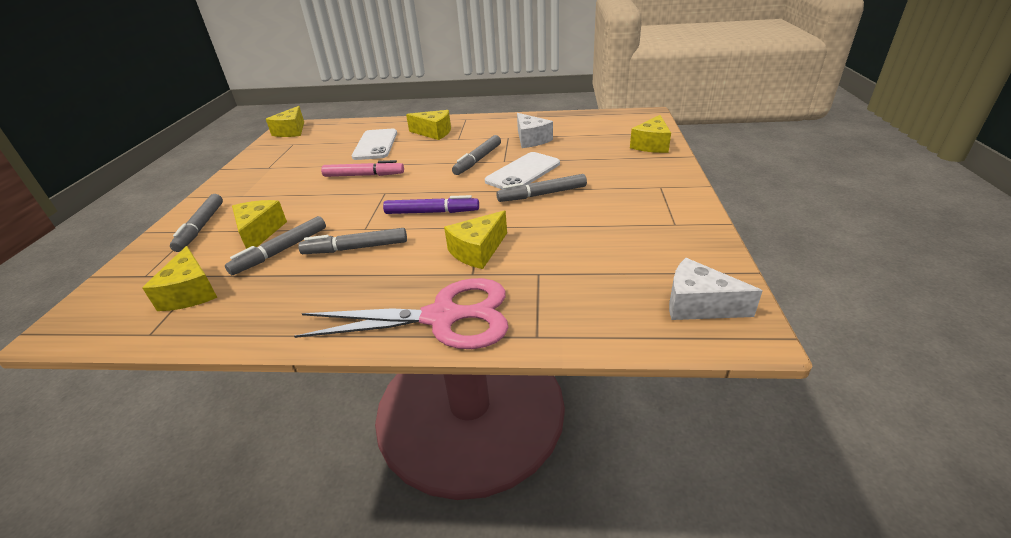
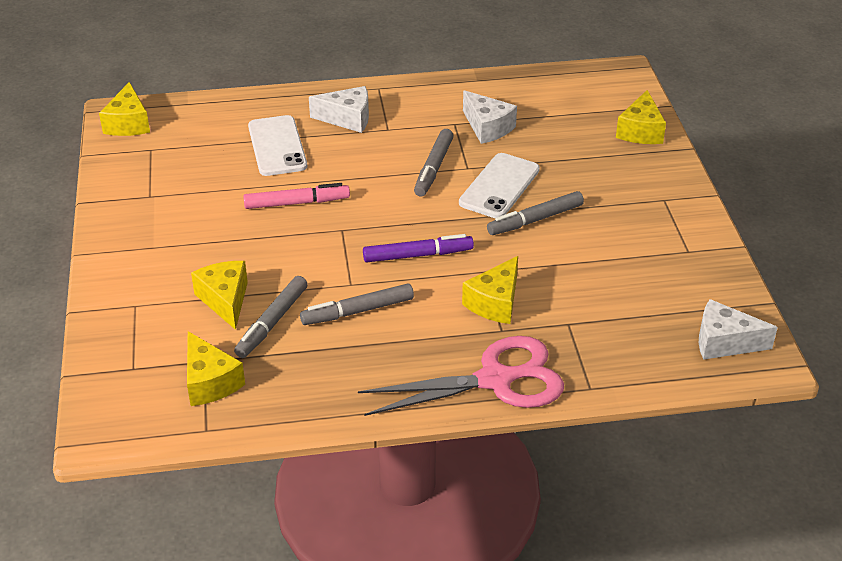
camera: 15 degrees left, 5 degrees up
(201, 227) = (142, 299): grey marker -> none
(434, 132) = (347, 119): yellow cheese -> white cheese

